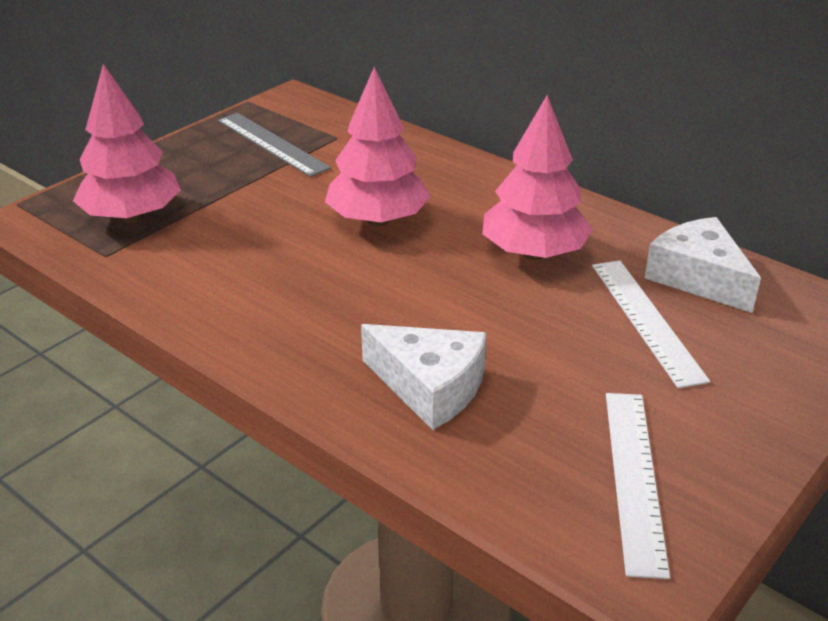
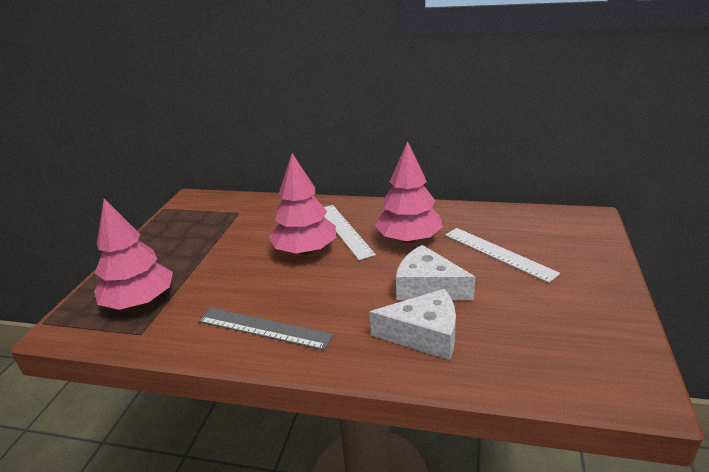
camera: 25 degrees left, 5 degrees down
(272, 144) = (200, 228): grey ruler -> grey ruler (264, 328)
(634, 478) = (577, 340): white ruler -> white ruler (344, 230)
(698, 278) = (501, 223): white cheese -> white cheese (427, 287)

